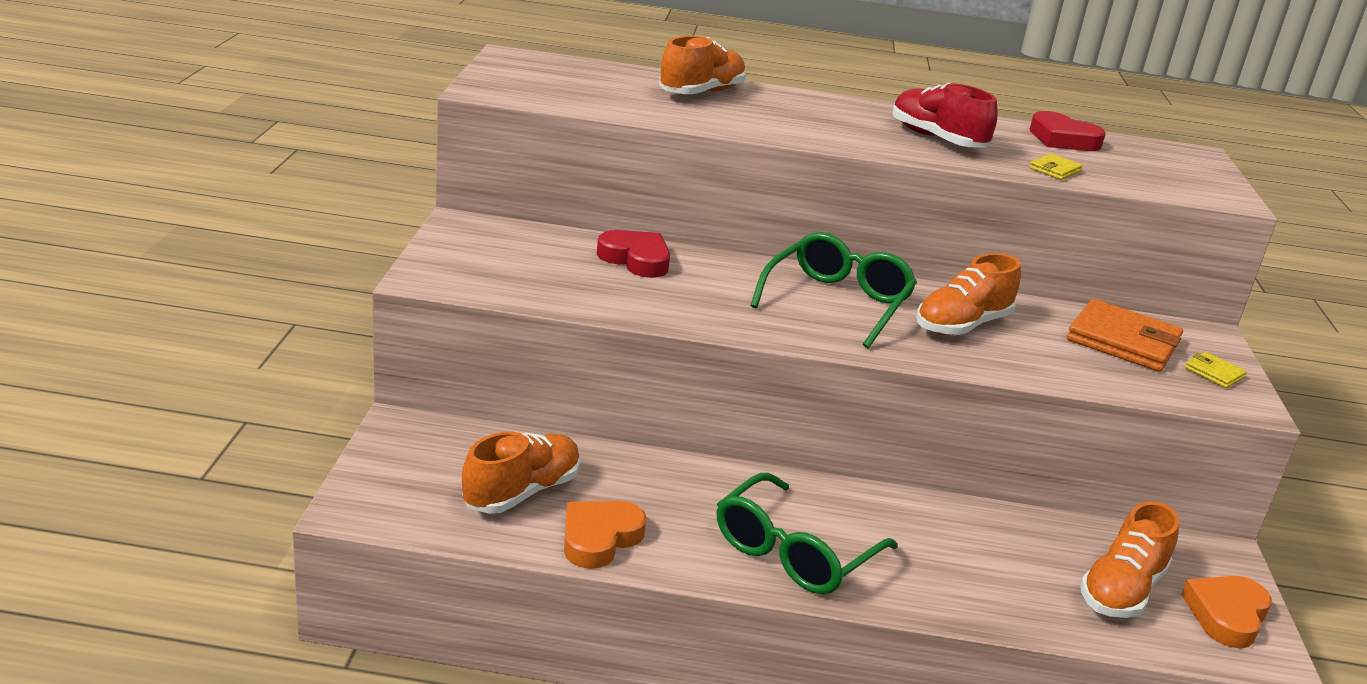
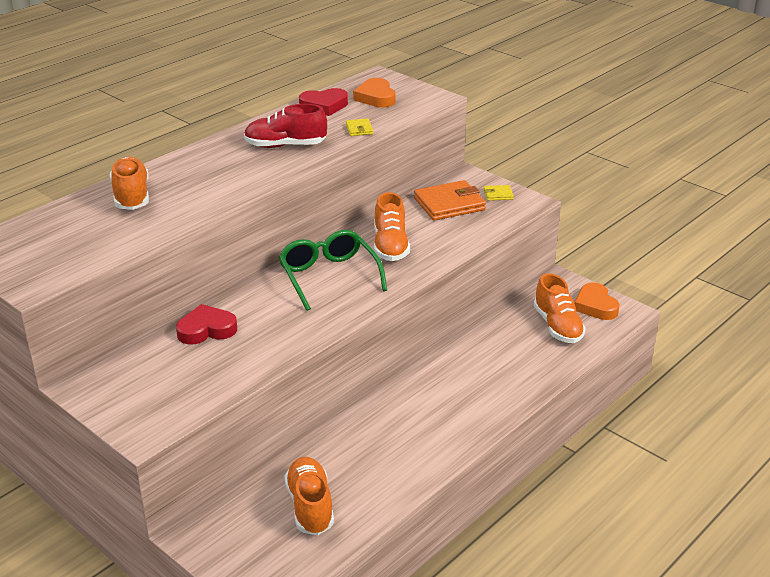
camera: 50 degrees left, 5 degrees up
(599, 538) = (379, 492): orange heart -> orange heart (376, 97)
(794, 551) = (449, 420): green glasses -> none

